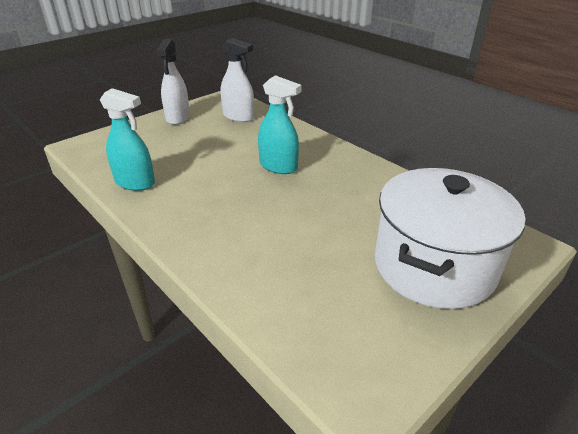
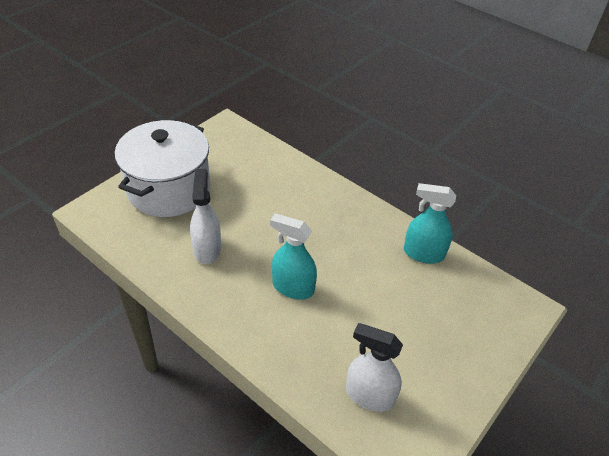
camera: 170 degrees right, 10 degrees up
(178, 118) = (453, 384): white spray bottle -> white spray bottle (207, 249)

